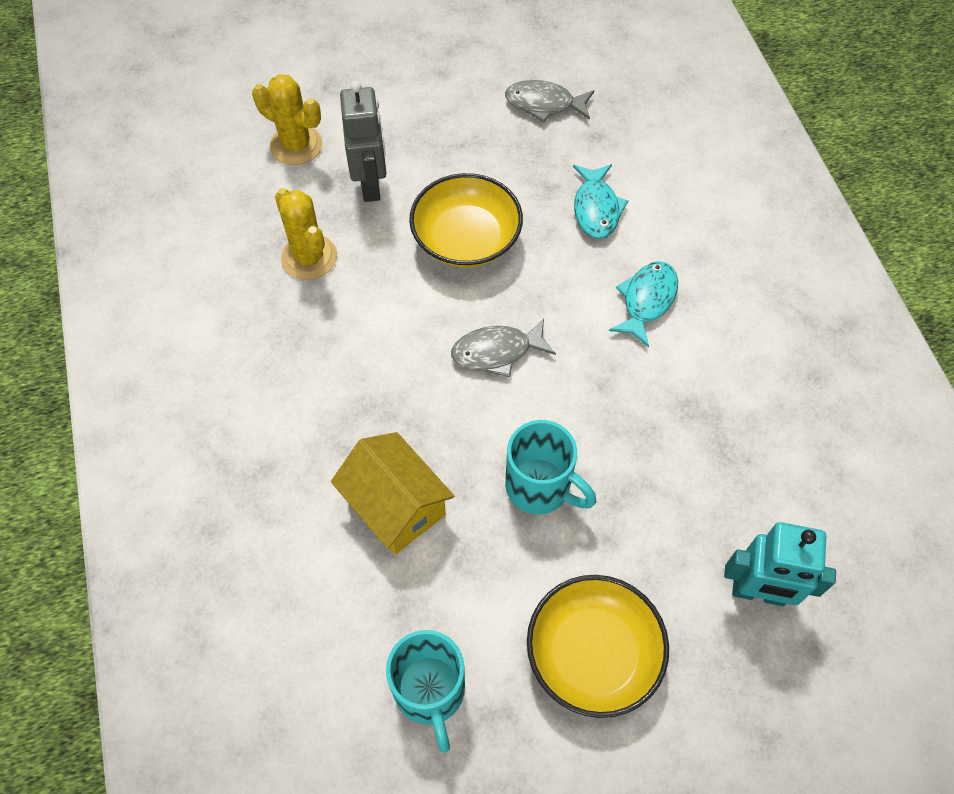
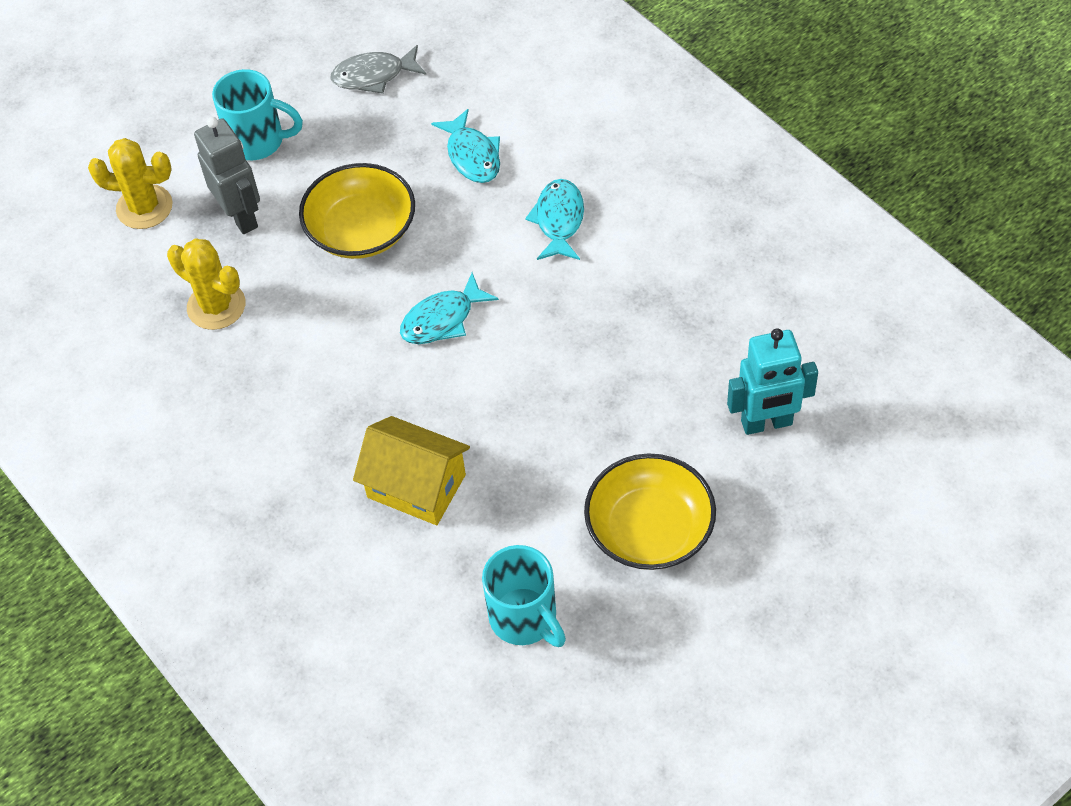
camera: 20 degrees left, 5 degrees down
(497, 352) = (442, 319): grey fish -> turquoise fish
(540, 487) = (539, 417): turquoise mug -> turquoise mug (258, 141)

